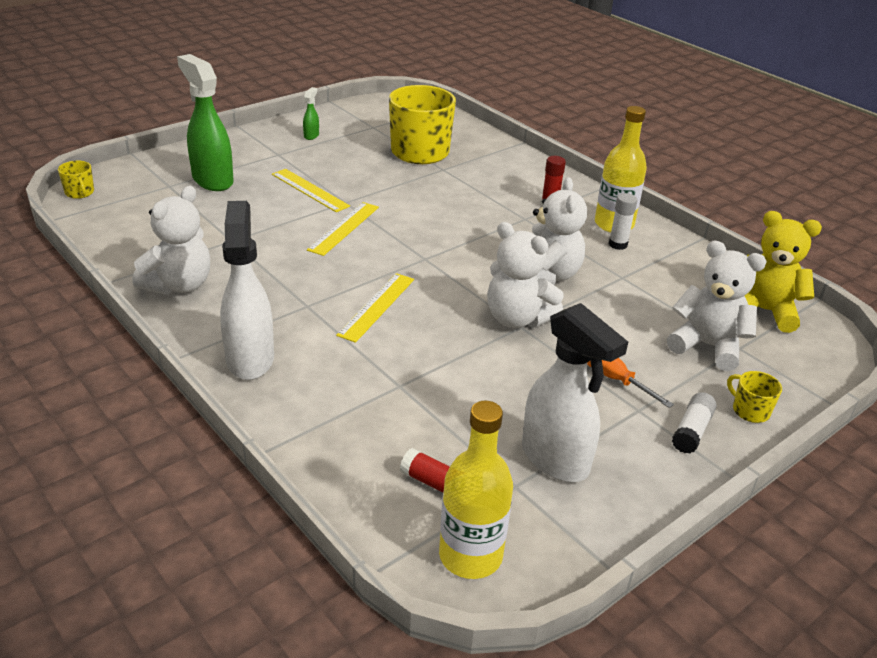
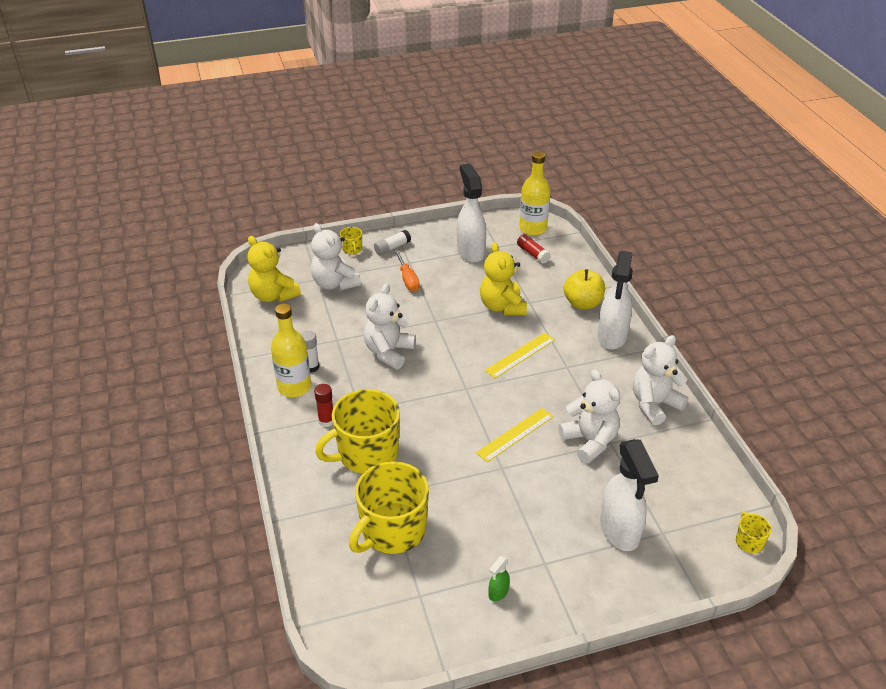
camera: 155 degrees left, 5 degrees up
(212, 180) = (619, 531): green spray bottle -> white spray bottle
(310, 190) = (529, 492): yellow ruler -> none
(310, 403) = (583, 303): none -> yellow apple
(438, 368) = (502, 306): none -> yellow teddy bear
(486, 189) = (366, 454): none -> yellow mug
(517, 319) = (434, 326): white teddy bear -> white teddy bear (589, 441)

